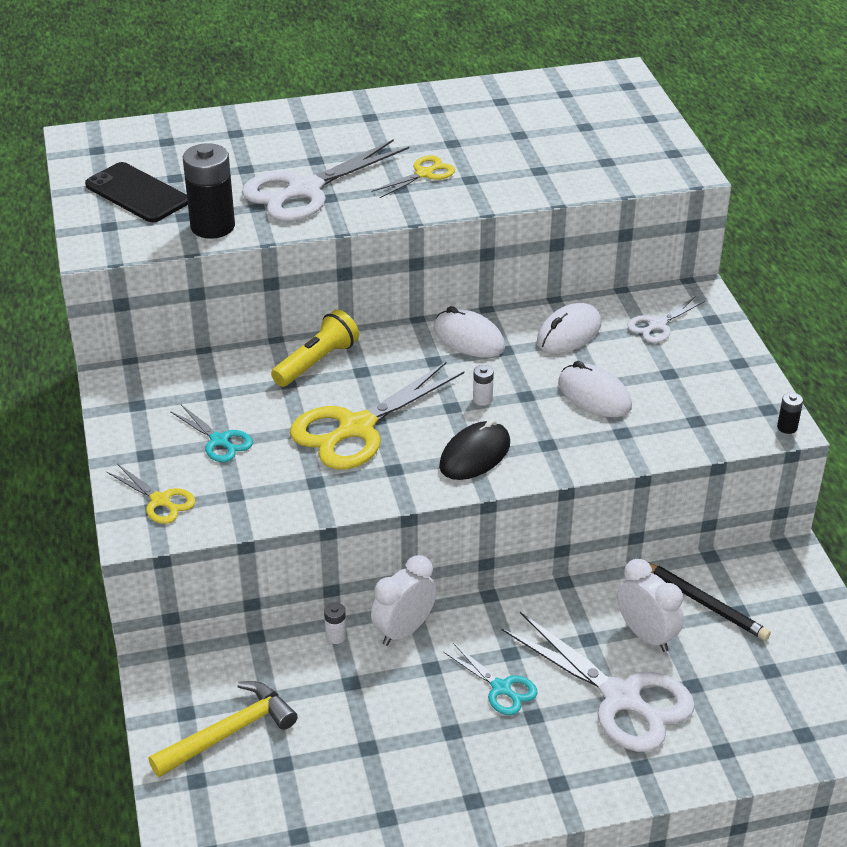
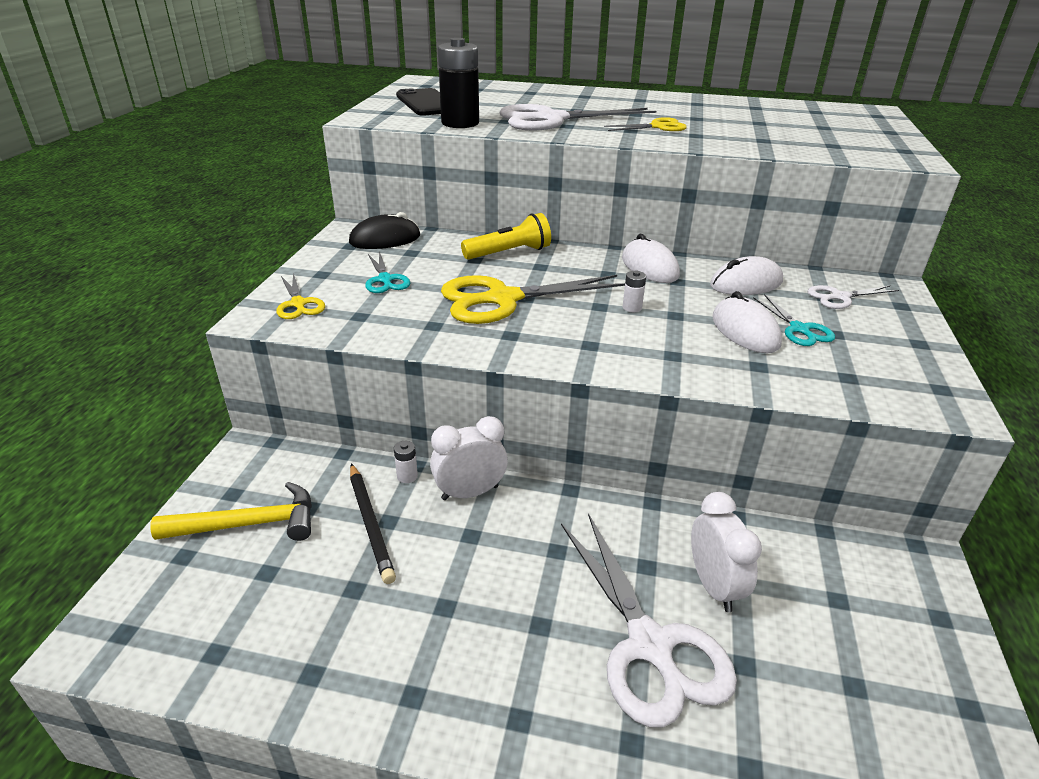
camera: 25 degrees right, 5 degrees down
(475, 455) = (594, 344): black mouse -> black mouse (385, 239)
(501, 688) = (524, 582): turquoise scissors -> turquoise scissors (799, 329)
(704, 603) = (798, 576): black pencil -> black pencil (371, 524)
(787, 427) = (961, 411): black battery -> none

